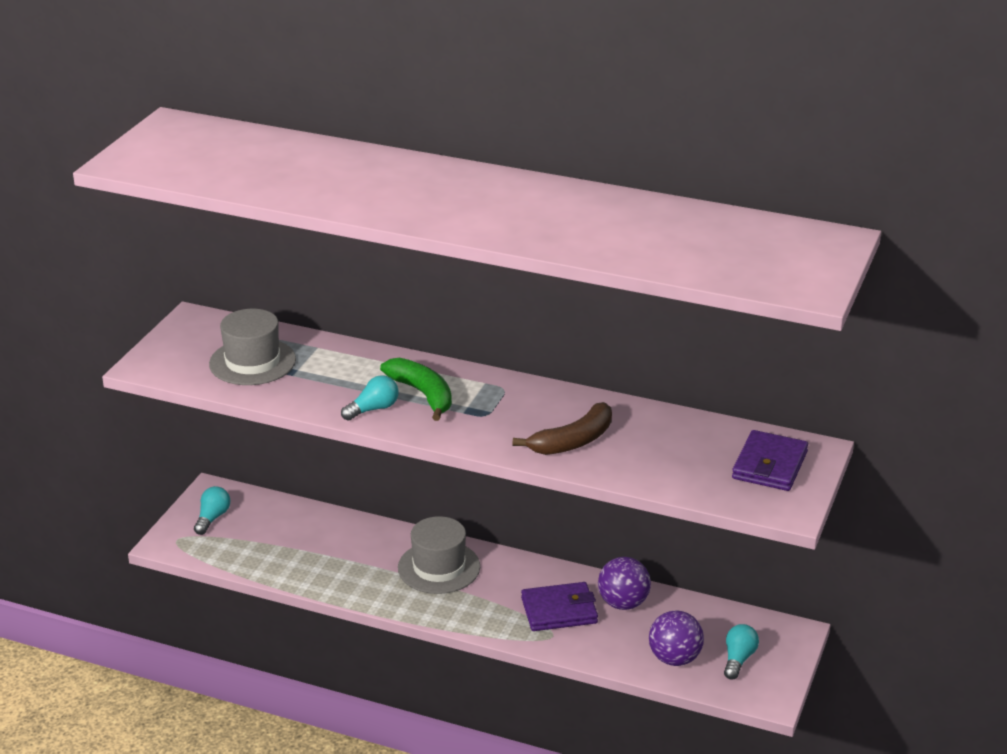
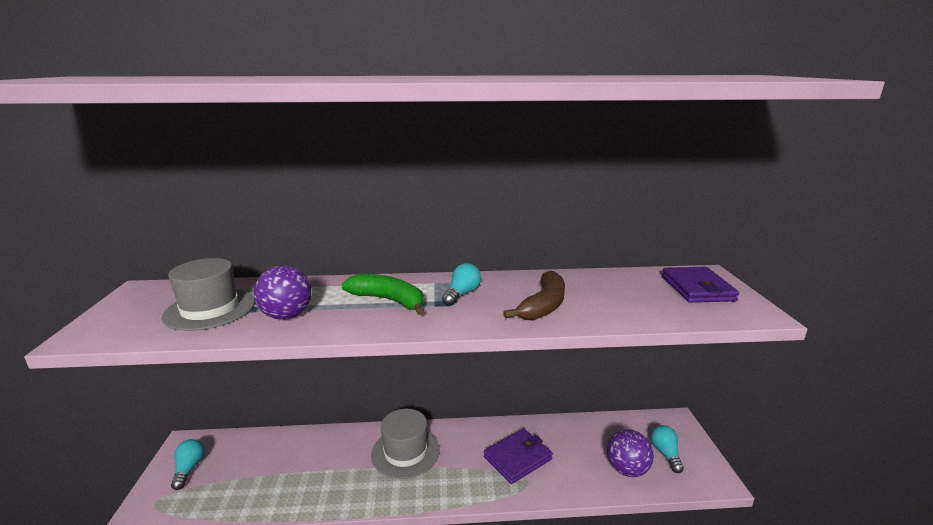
camera: 25 degrees left, 10 degrees down
(373, 409) = (350, 320): turquoise light bulb -> turquoise light bulb (462, 294)
(623, 603) = (556, 436): purple ball -> purple ball (287, 316)

